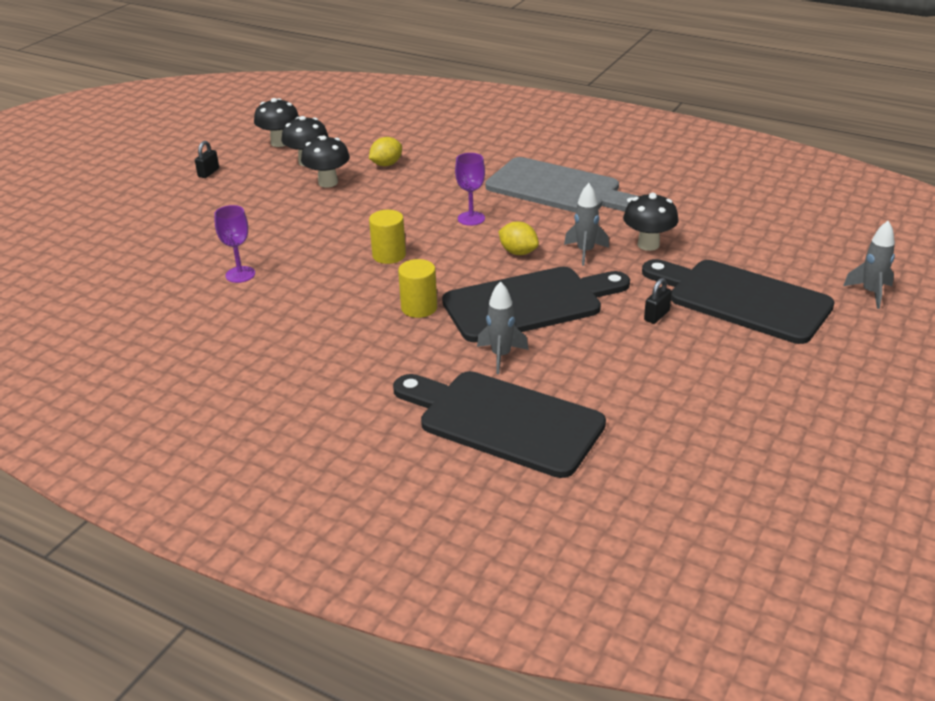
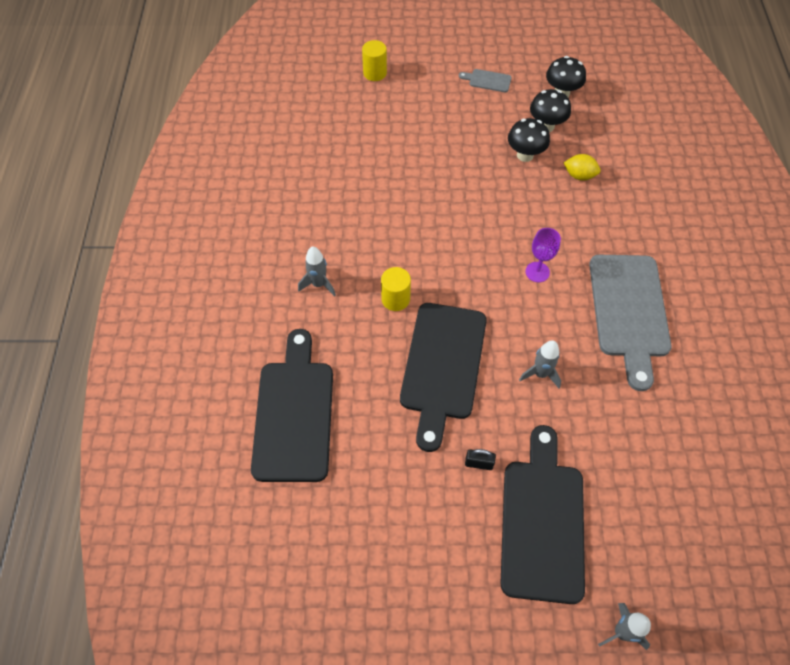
camera: 60 degrees right, 25 degrees up
(208, 173) = (487, 80): black padlock -> grey cutting board
(240, 274) = (373, 175): purple goblet -> none
(389, 255) = (450, 246): yellow cylinder -> yellow cylinder (375, 73)
(501, 356) = (366, 378): grey rocket -> grey rocket (318, 284)
(518, 252) = (509, 327): yellow lemon -> none
(529, 303) = (443, 366): black cutting board -> black cutting board turned 60 degrees clockwise
(648, 245) = (583, 416): black mushroom -> none

